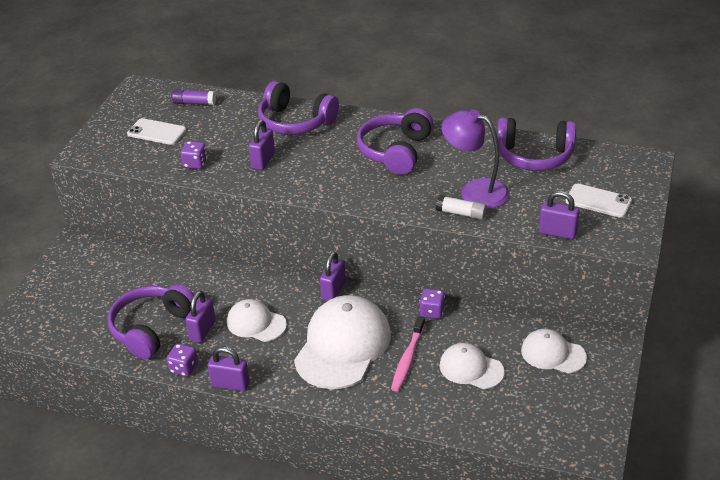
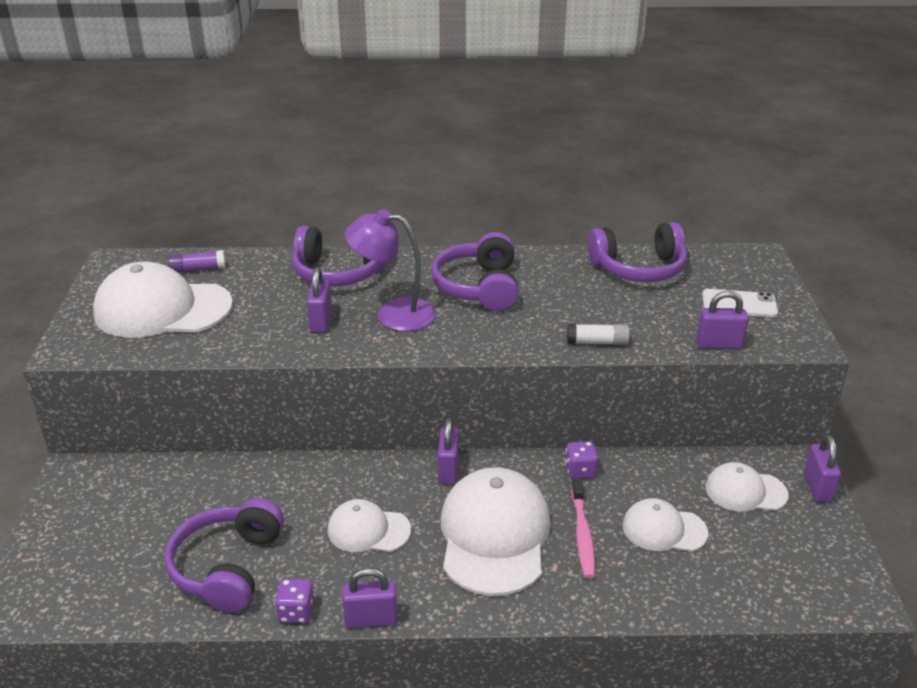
camera: 20 degrees left, 5 degrees down
(157, 132) = (162, 309): white phone -> white cap
(195, 164) = (232, 338): purple dice -> none
(202, 330) = (300, 555): purple padlock -> purple padlock (817, 487)
(474, 191) = (597, 315): purple lamp -> purple lamp (393, 314)

